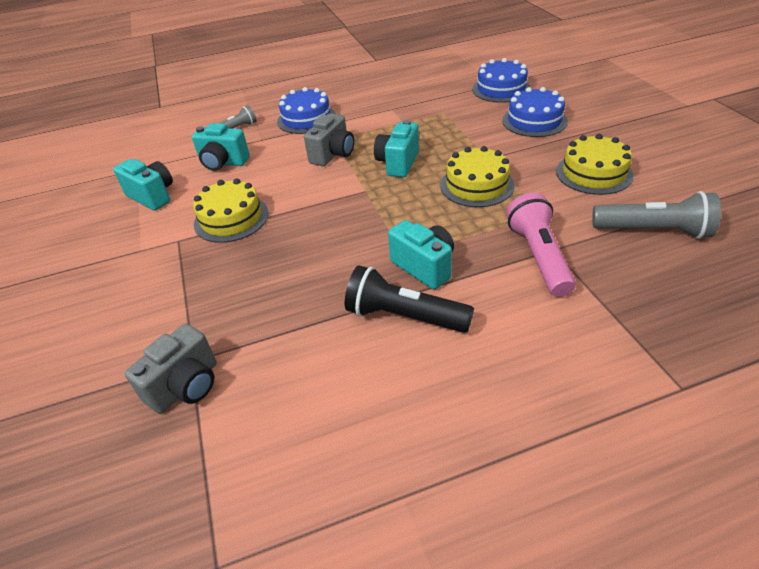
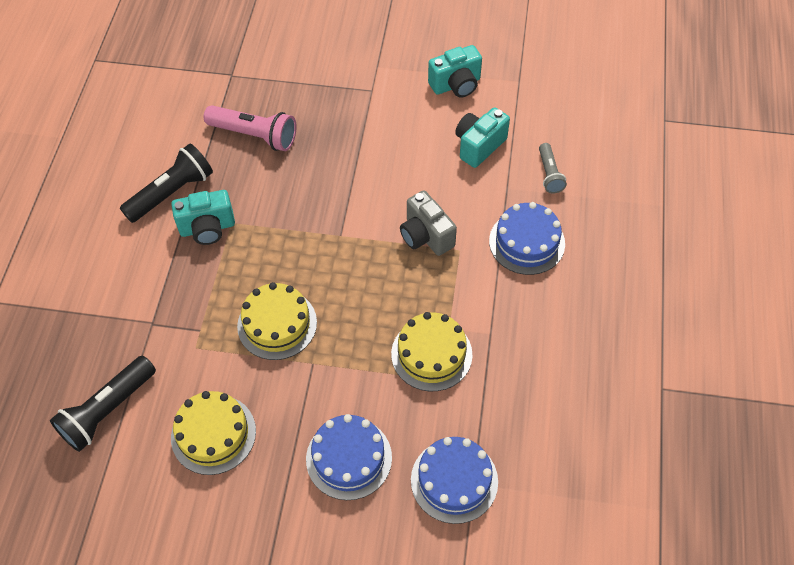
camera: 115 degrees right, 15 degrees up
(186, 386) = (212, 68): grey camera -> none
(231, 218) = (375, 129): yellow cake -> yellow cake (431, 354)
(398, 163) = (365, 281): turquoise camera -> none
(539, 256) = (153, 307): pink flashlight -> pink flashlight (254, 135)
(653, 231) = (107, 410): grey flashlight -> black flashlight

